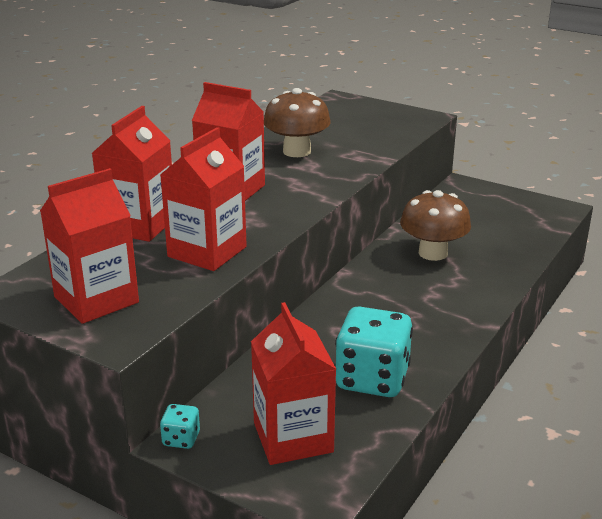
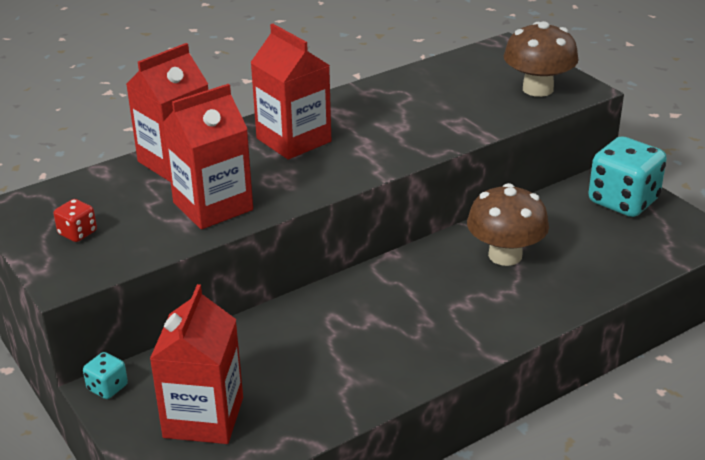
camera: 25 degrees right, 5 degrees up
(96, 300) = (77, 233): red carton -> red dice
(297, 151) = (399, 107): brown mushroom -> brown mushroom (537, 89)
(372, 379) = (324, 380): turquoise dice -> turquoise dice (623, 201)

